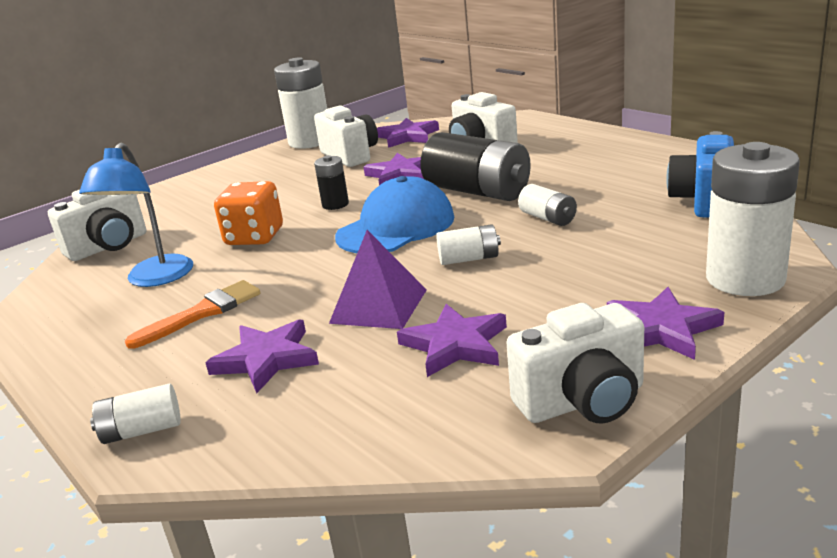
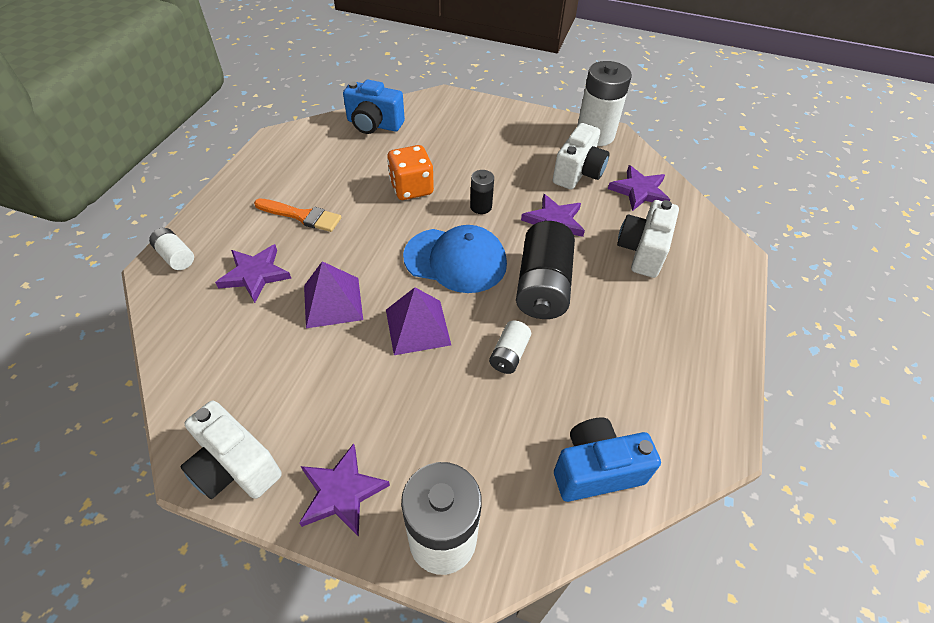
camera: 55 degrees right, 25 degrees up
(109, 246) = (374, 125): white camera -> blue camera
(154, 279) = (338, 170): blue lamp -> none
(455, 345) = (292, 366): purple star -> none
(469, 259) = (417, 327): white battery -> purple pyramid

